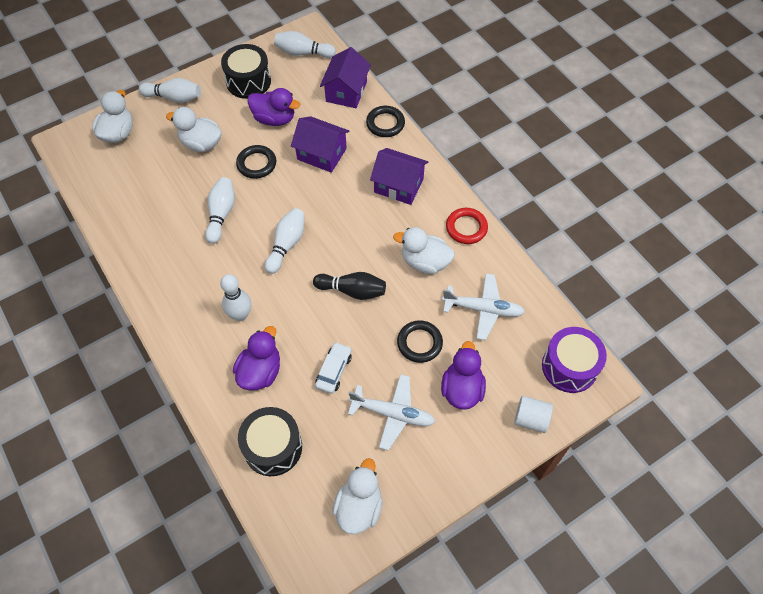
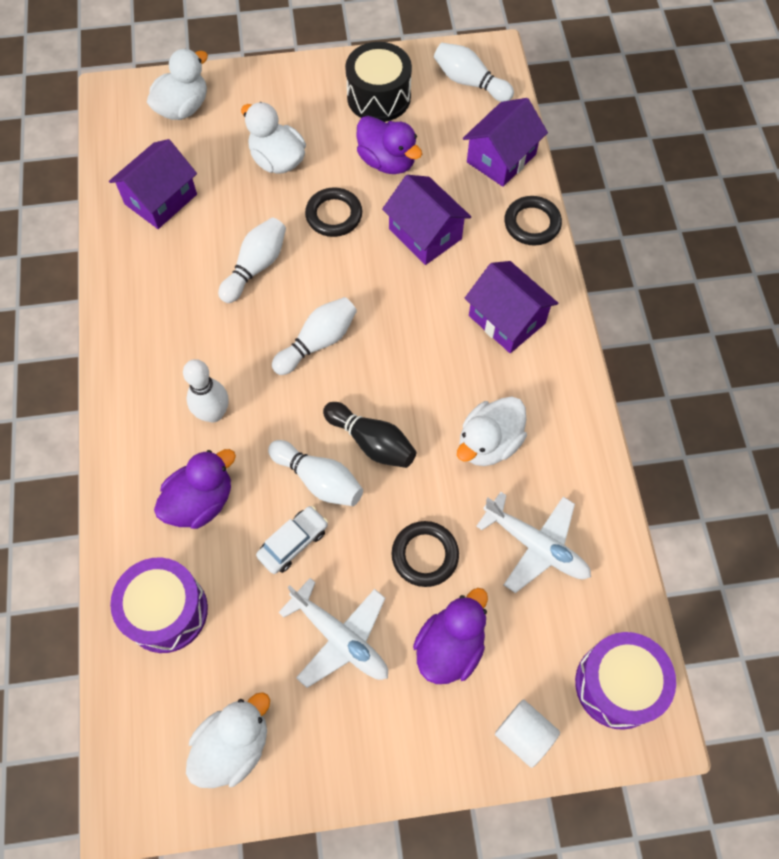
camera: 25 degrees right, 5 degrees up
(133, 196) = (161, 199): none -> purple house
(174, 98) = (274, 85): white bowling pin -> white bowling pin (319, 480)
(273, 447) = (166, 611): black drum -> purple drum
(425, 262) = (489, 443): white duck -> white duck turned 90 degrees counterclockwise
(466, 228) = (571, 418): red ring -> none

